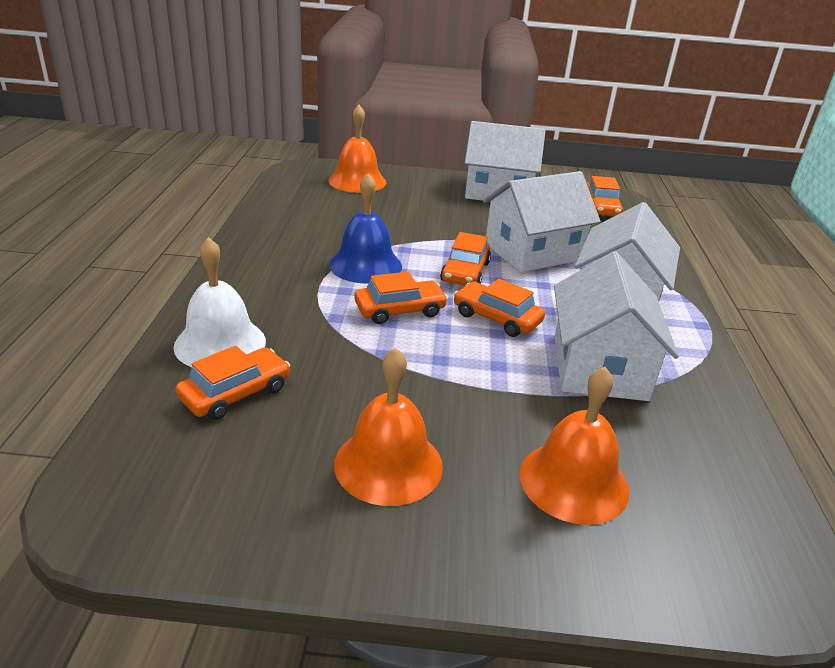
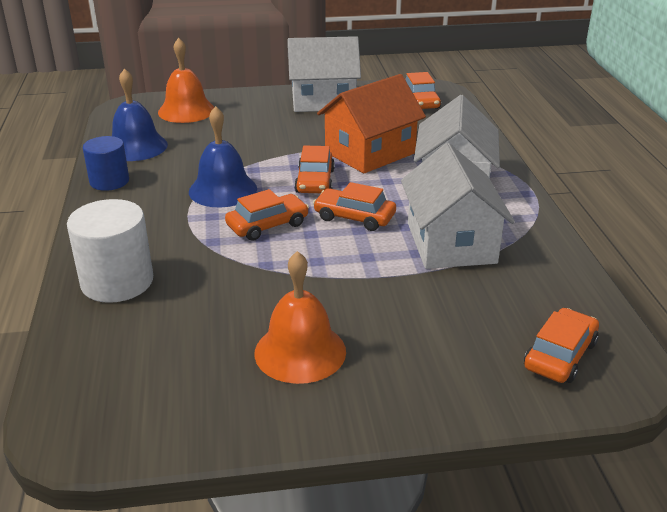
camera: 10 degrees left, 0 degrees up
(220, 343) = (117, 282): white bell -> white cylinder
(235, 393) = (149, 320): orange car -> orange car (560, 355)
(255, 238) = (109, 181): none -> blue cylinder
(295, 208) = (136, 147): none -> blue bell
(533, 252) = (370, 153): white house -> orange house
(573, 481) = (451, 336): orange bell -> none

